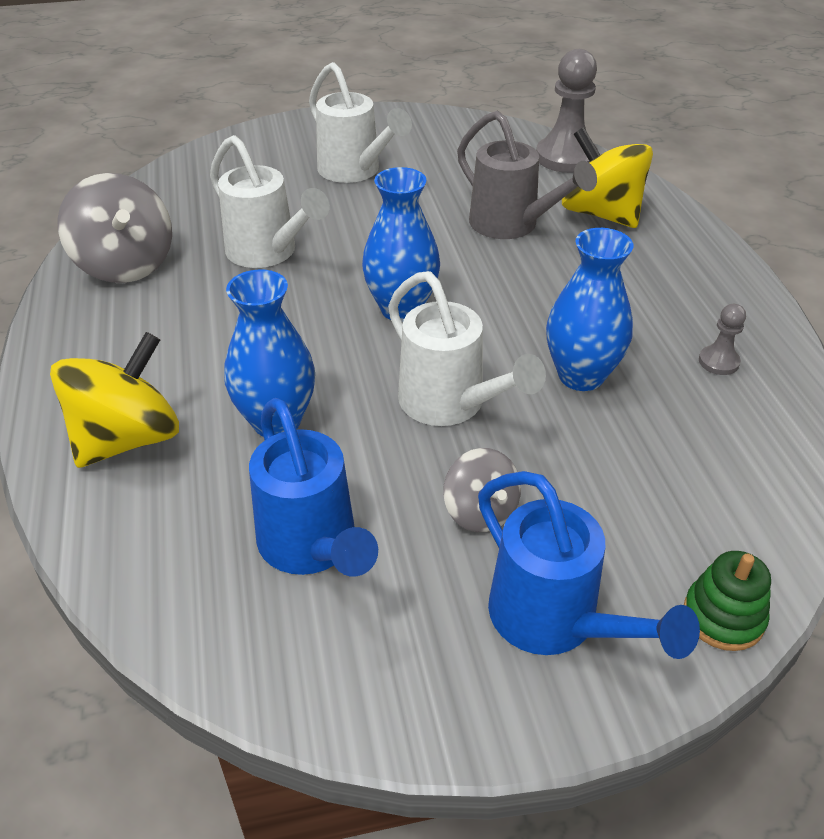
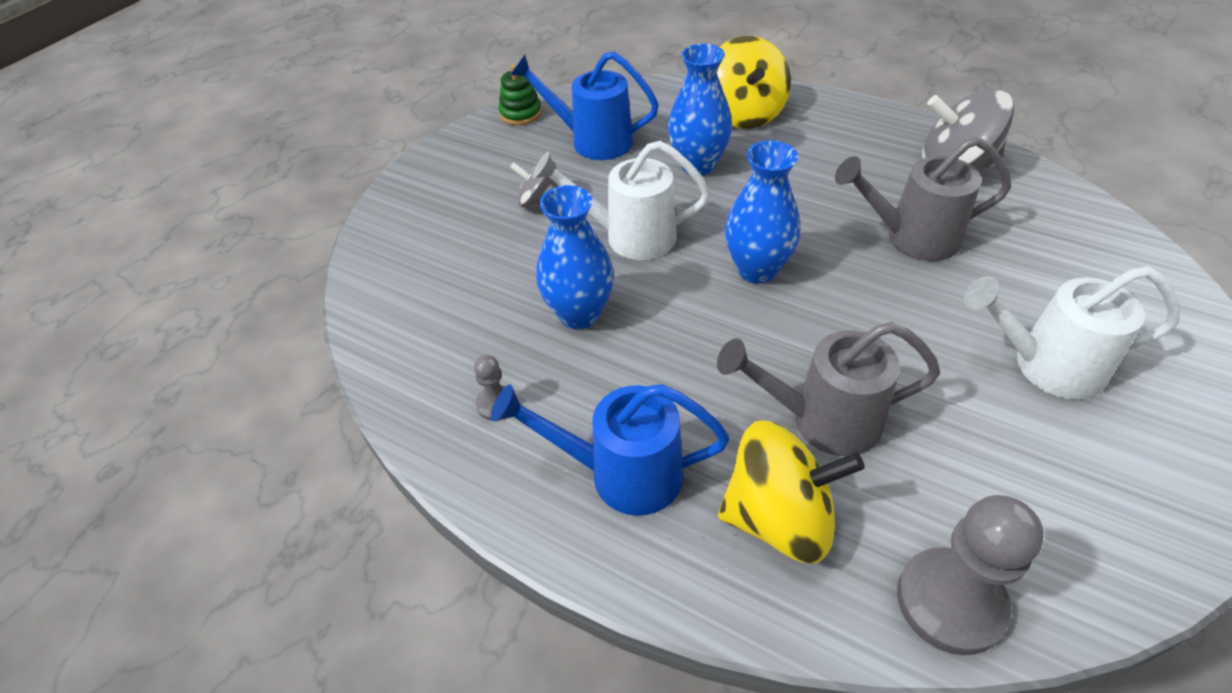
camera: 135 degrees right, 5 degrees up
(268, 253) = (912, 238): white watering can -> grey watering can
(554, 621) = (453, 188): blue watering can -> blue watering can (622, 474)
(723, 617) = (374, 241): green stacking toy -> green stacking toy (521, 114)

